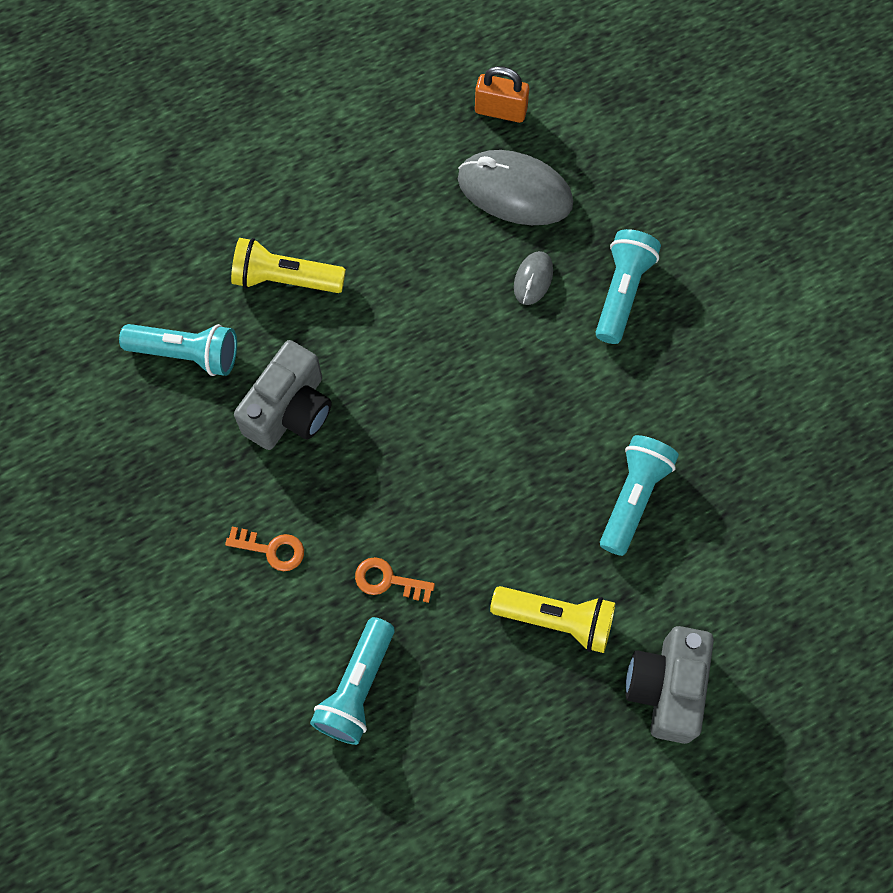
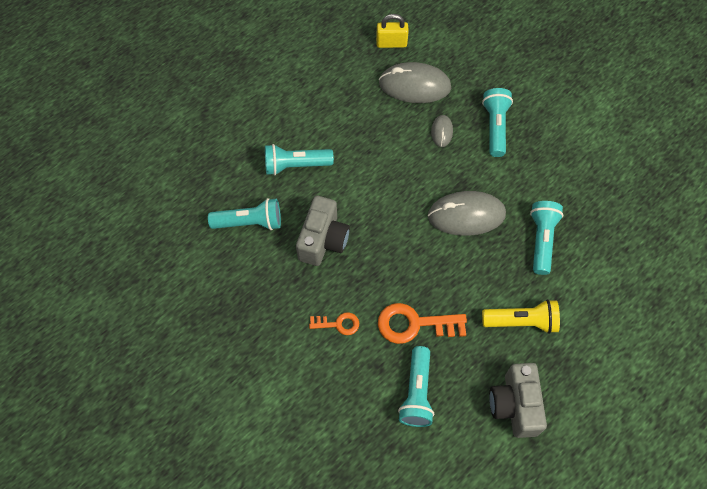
camera: 15 degrees left, 5 degrees down
(285, 279) = (295, 165): yellow flashlight -> turquoise flashlight
(387, 580) = (414, 324): orange key -> orange key, size x1.77
(500, 111) = (391, 43): orange padlock -> yellow padlock
(526, 426) = (466, 215): none -> grey mouse
(666, 688) = (598, 344): grey camera -> grey camera (515, 405)

